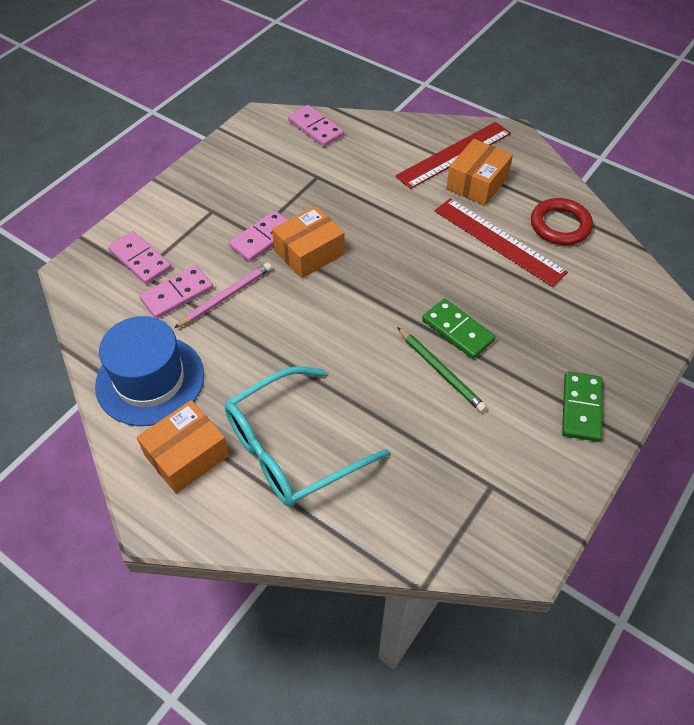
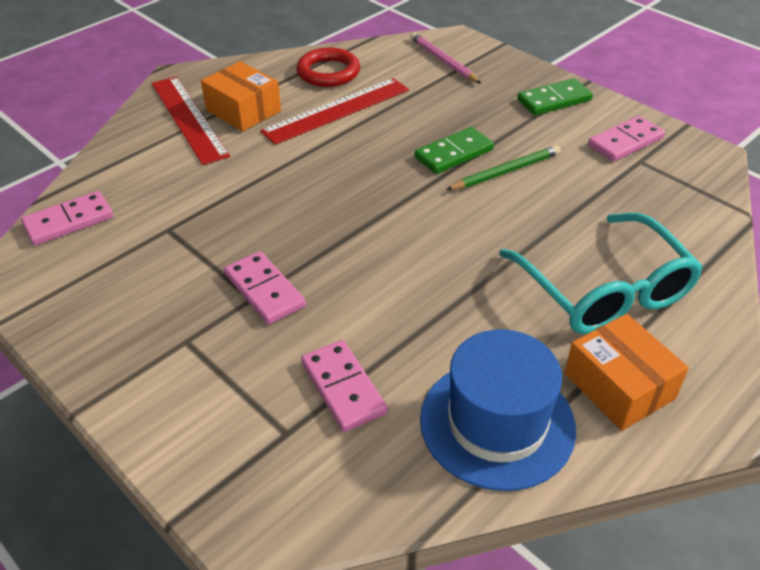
camera: 80 degrees left, 10 degrees down
(140, 260) = (258, 432): pink domino -> pink domino (625, 142)
(226, 297) = (361, 334): pink pencil -> pink pencil (443, 61)
(309, 253) = (306, 249): orange box -> none
(581, 408) = (554, 100): green domino -> green domino turned 45 degrees counterclockwise

